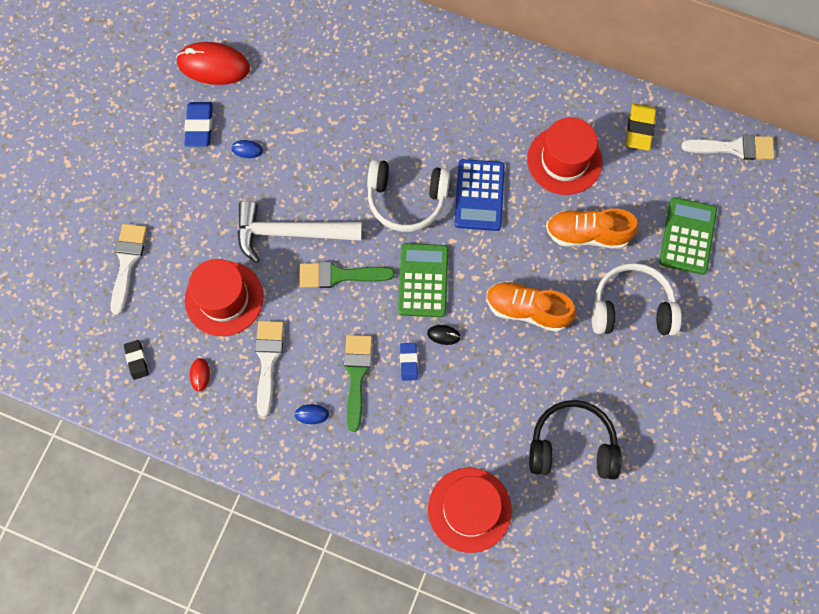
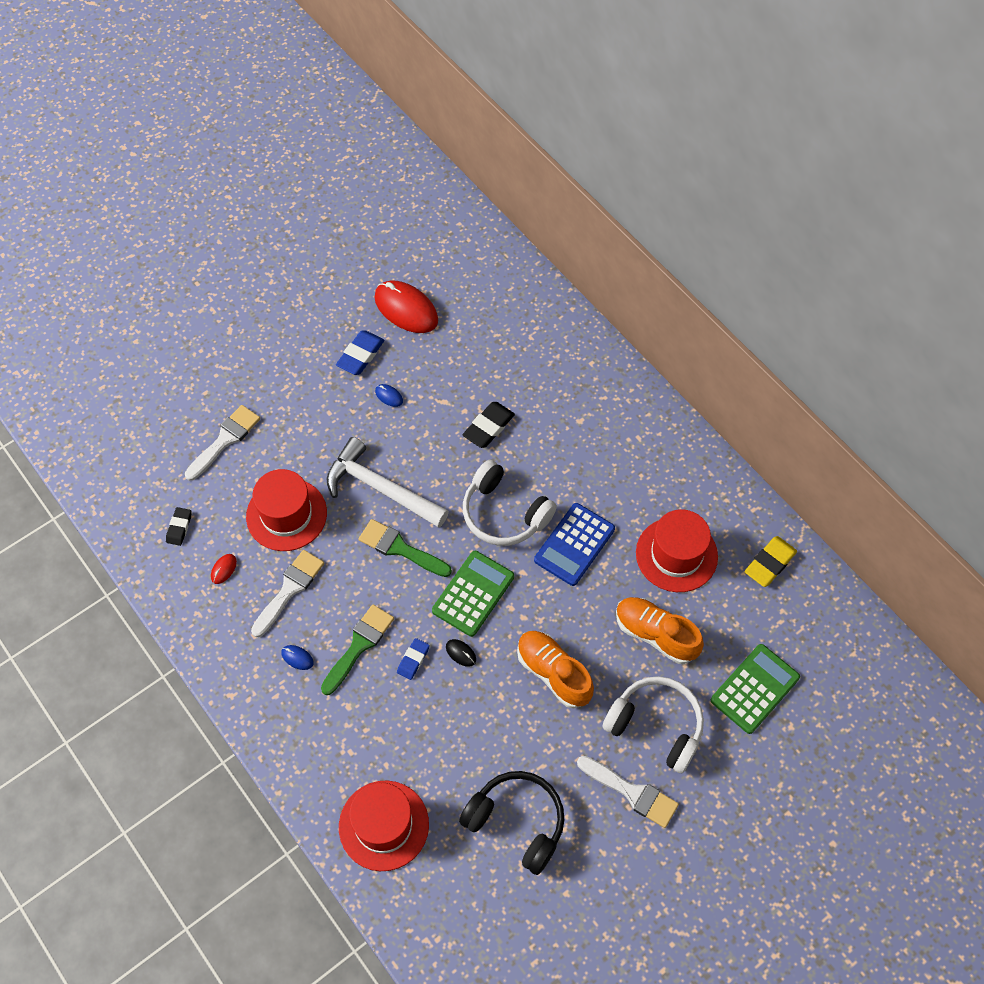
camera: 30 degrees right, 10 degrees down
(348, 133) = (488, 427): none -> black eraser
(734, 148) = (856, 630): white brush -> white brush (632, 792)

